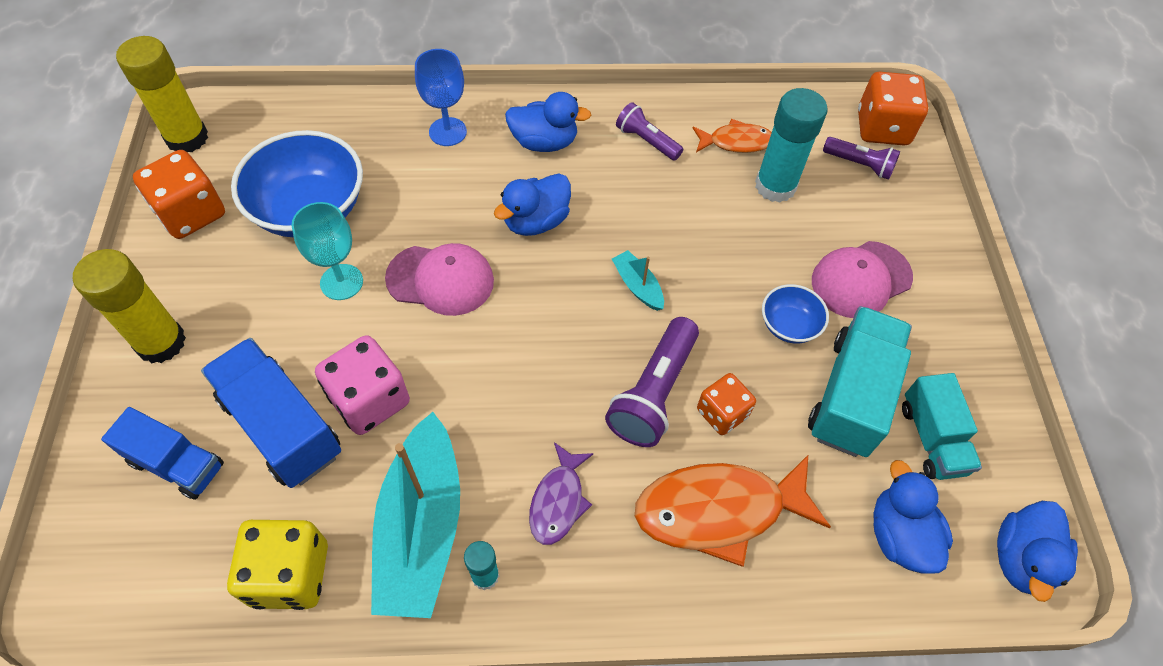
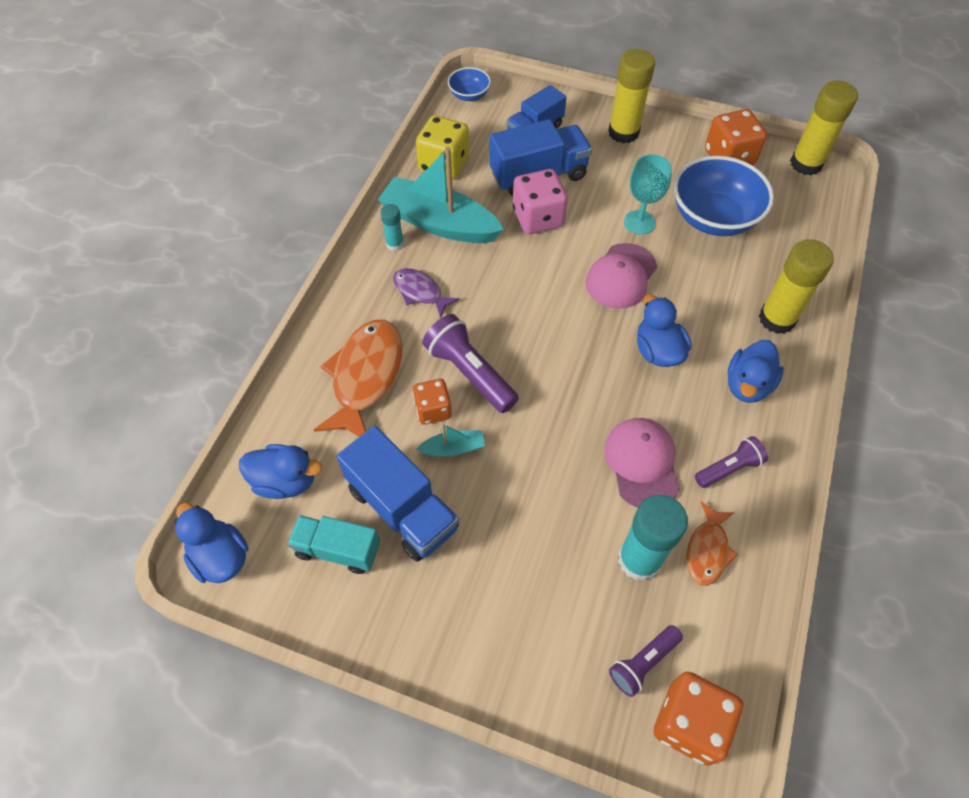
camera: 115 degrees right, 0 degrees up
(447, 132) = (777, 319): blue goblet -> yellow glue stick
(637, 286) = (567, 398): turquoise boat -> turquoise boat (453, 448)
(789, 325) = (485, 494): blue bowl -> blue bowl (469, 95)
(851, 396) = (402, 508): turquoise truck -> blue truck
(861, 279) = (505, 580): pink cap -> pink cap (642, 463)

